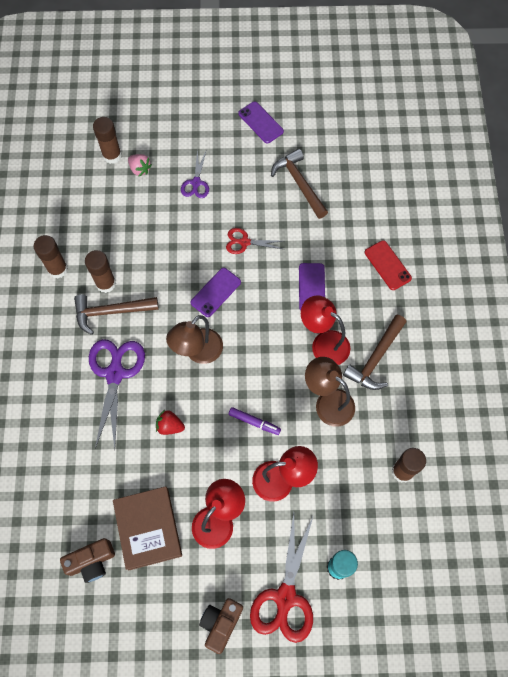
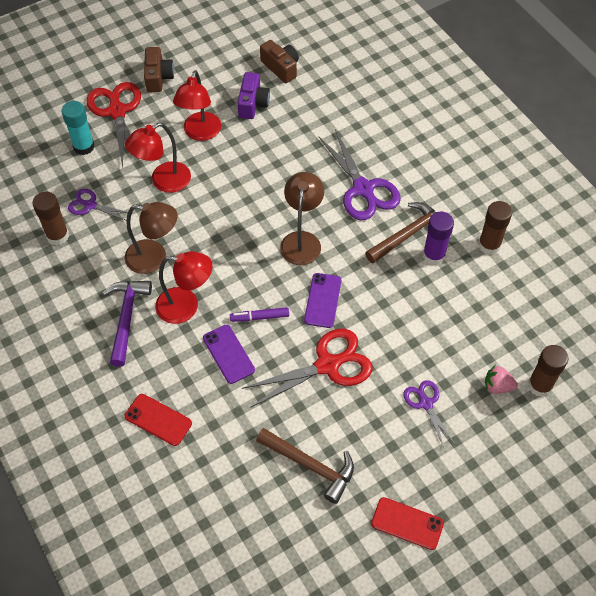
camera: 150 degrees right, 10 degrees down
(91, 562) = (281, 68): brown camera -> brown camera turned 105 degrees clockwise
(106, 283) = (433, 255): brown glue stick -> purple glue stick
(148, 528) = (253, 103): brown book -> purple camera
(170, 426) = (285, 174): red strawberry -> none
(244, 242) = (328, 365): red scissors -> red scissors, size x1.81
(254, 422) = (213, 211): purple marker -> purple marker (259, 317)
(260, 122) = (407, 523): purple phone -> red phone
(360, 490) = (90, 205): none -> purple scissors
(375, 358) = (126, 318): brown hammer -> purple hammer

